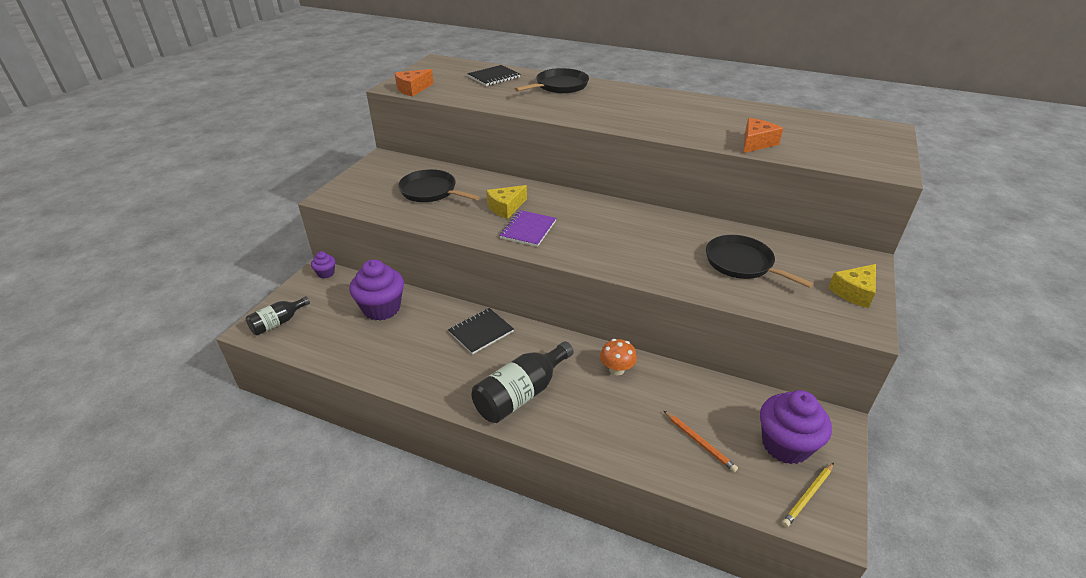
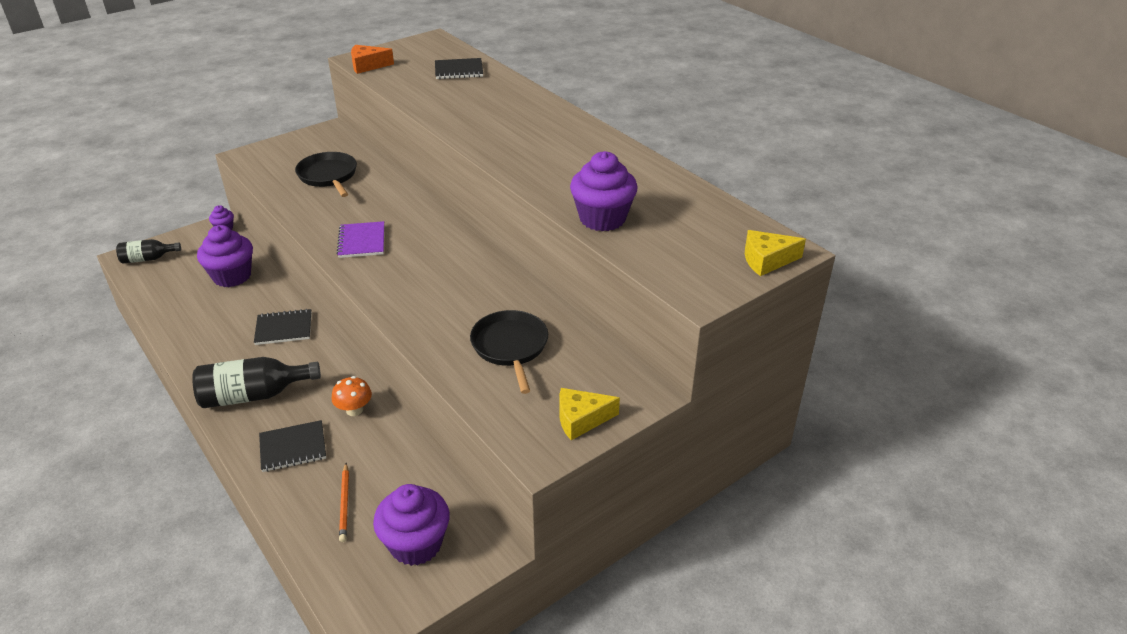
camera: 30 degrees right, 0 degrees up
(506, 207) = (371, 213): yellow cheese -> yellow cheese (767, 260)
(528, 230) = (362, 241): purple notebook -> purple notebook turned 60 degrees counterclockwise
(559, 86) = (506, 97): black pan -> none
(606, 420) = (293, 448): none -> black notebook
(756, 143) = (602, 218): orange cheese -> purple cupcake
(808, 496) = (378, 594): yellow pencil -> none

